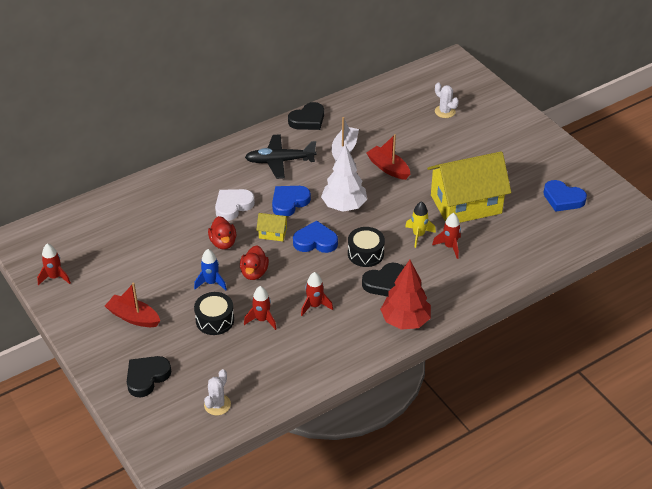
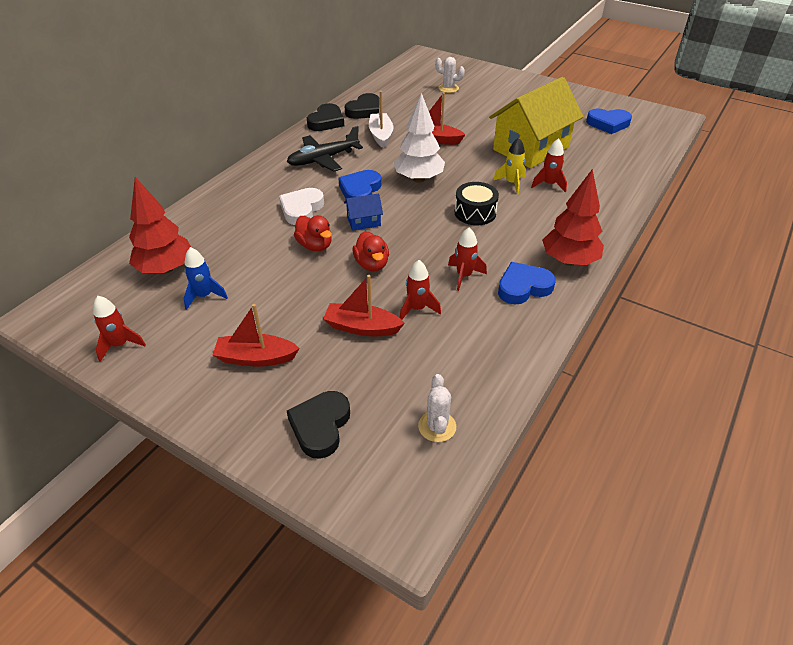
camera: 25 degrees left, 0 degrees up
(110, 227) = (166, 268): none -> red tree
(211, 283) = (329, 289): blue rocket -> blue rocket (204, 296)
(215, 320) = (362, 327): black drum -> red boat
(273, 233) = (364, 221): yellow house -> blue house
(315, 241) = (415, 216): blue heart -> blue heart (523, 287)
(385, 283) = (517, 233): black heart -> black heart (364, 110)

